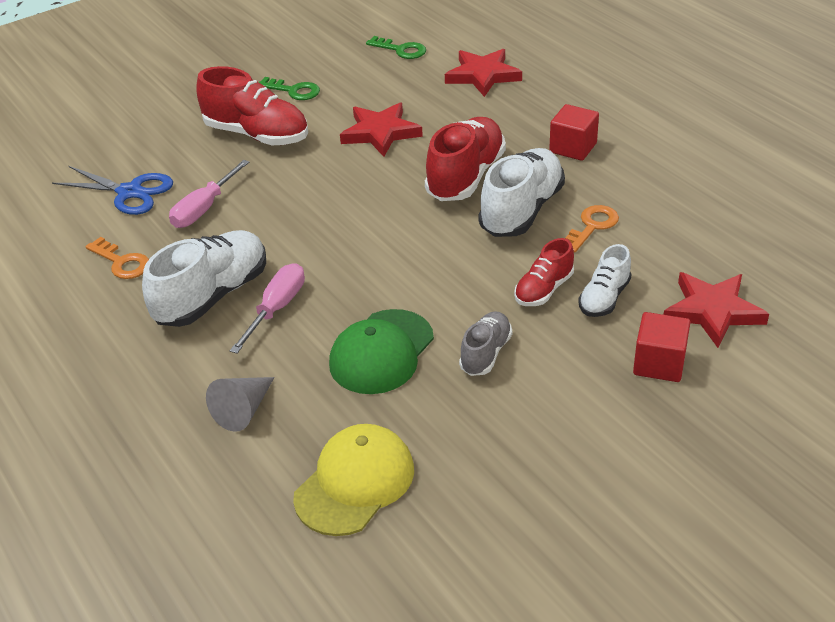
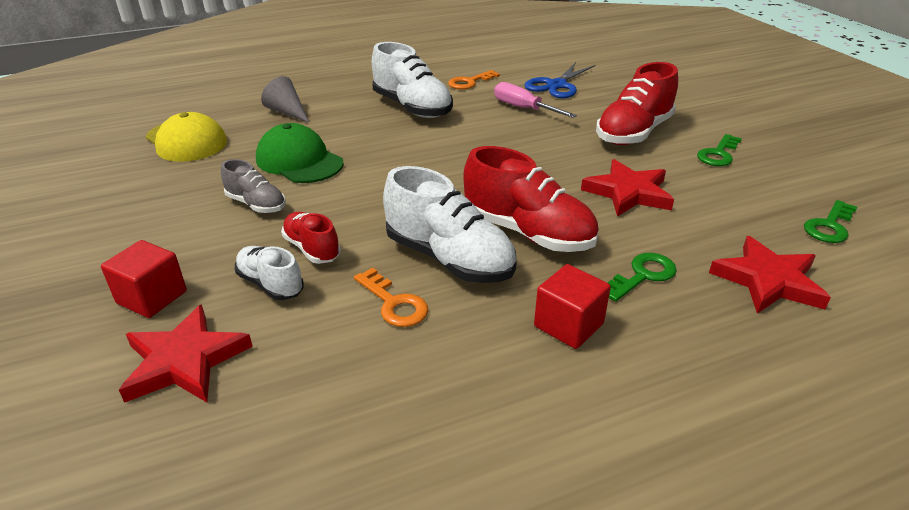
camera: 100 degrees right, 5 degrees down
(277, 308) = (381, 127): pink screwdriver -> none
(500, 122) = (642, 275): none -> green key

